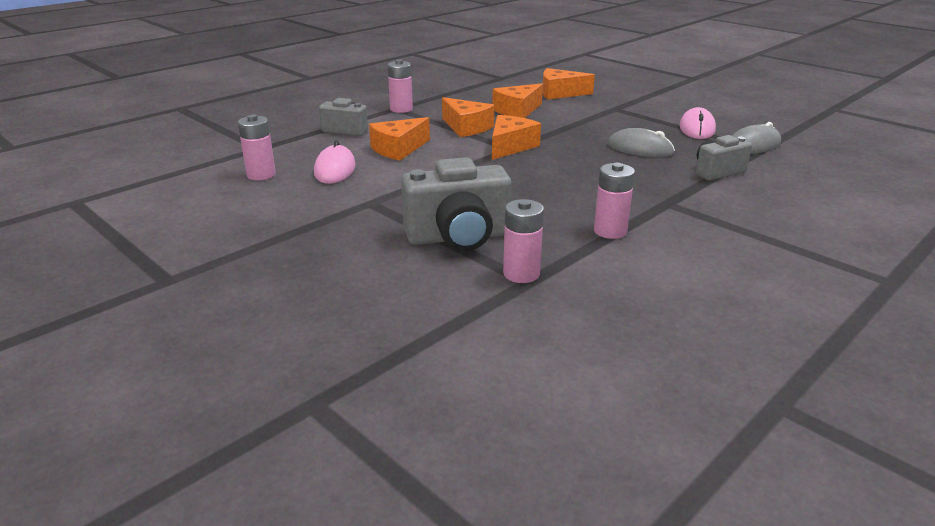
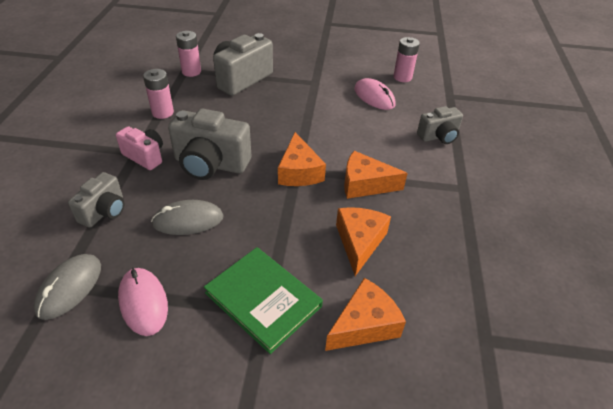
camera: 140 degrees right, 15 degrees up
(398, 149) = (370, 132): orange cheese -> none
(401, 109) = (456, 188): pink battery -> none
(589, 172) = (210, 164): none -> grey camera
(612, 111) = (263, 299): none -> green book
(658, 196) = (145, 156): none -> pink camera

